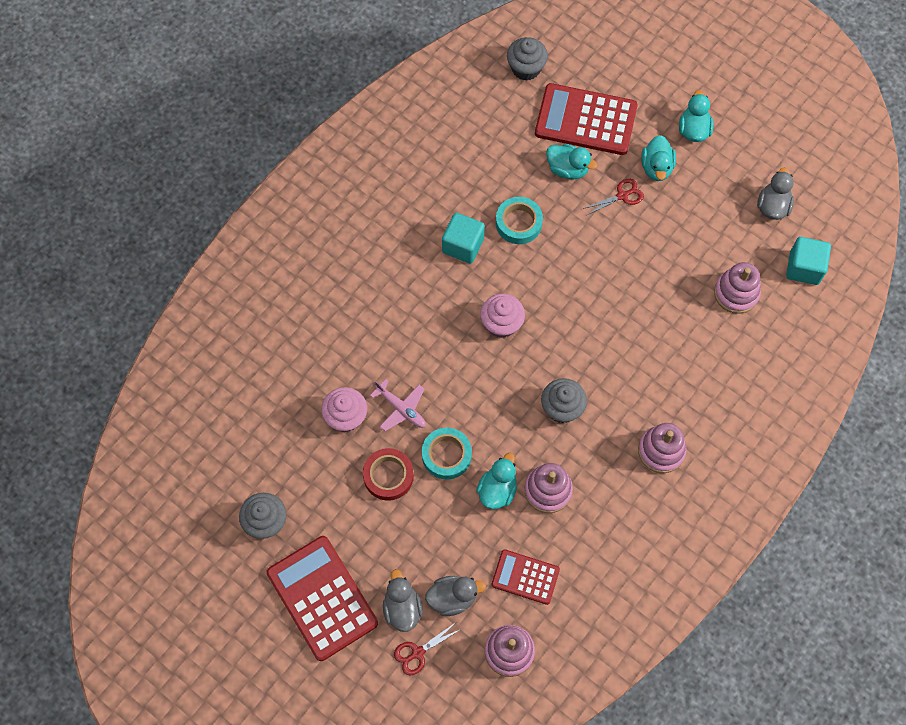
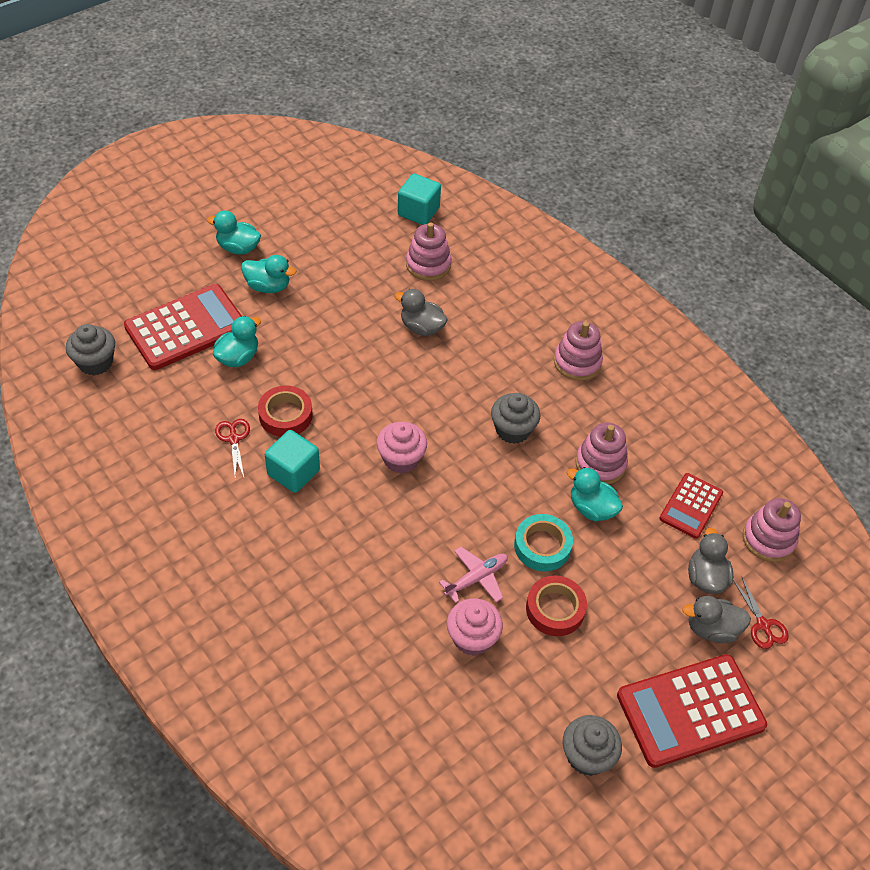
camera: 80 degrees left, 15 degrees down
(518, 223) = (285, 415): turquoise tape -> red tape
(585, 120) = (186, 328): red calculator -> red calculator turned 150 degrees counterclockwise
(622, 195) = (288, 321): red scissors -> red scissors (234, 439)
(772, 206) = (346, 215): grey duck -> grey duck (421, 327)

